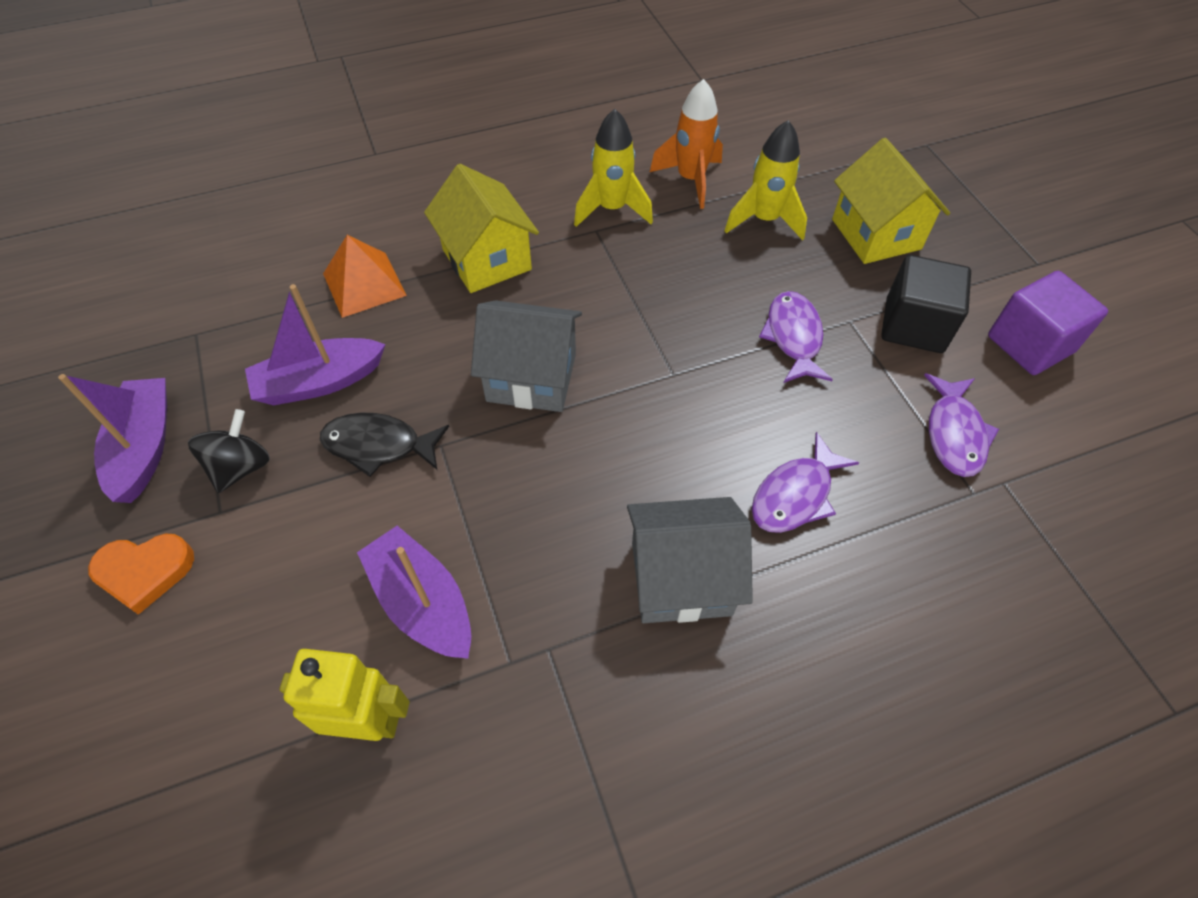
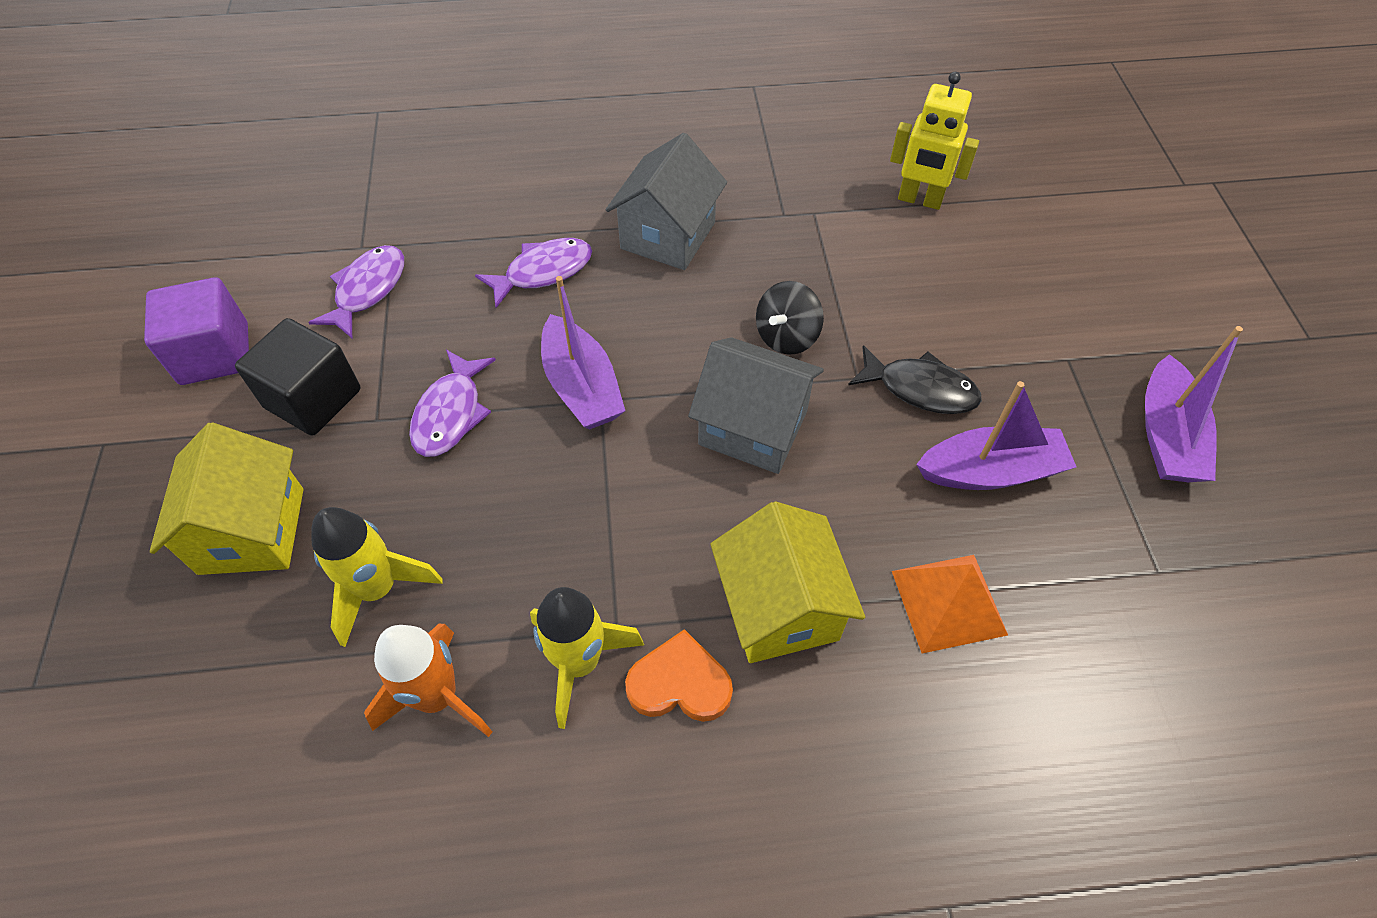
camera: 165 degrees left, 0 degrees up
(144, 572) = (1121, 323): orange heart -> orange heart (679, 683)
(241, 467) = (1058, 395): black spinning top -> black spinning top (786, 336)
(422, 602) = (879, 259): purple boat -> purple boat (582, 387)
(681, 578) = (668, 235): grey house -> grey house turned 75 degrees counterclockwise

